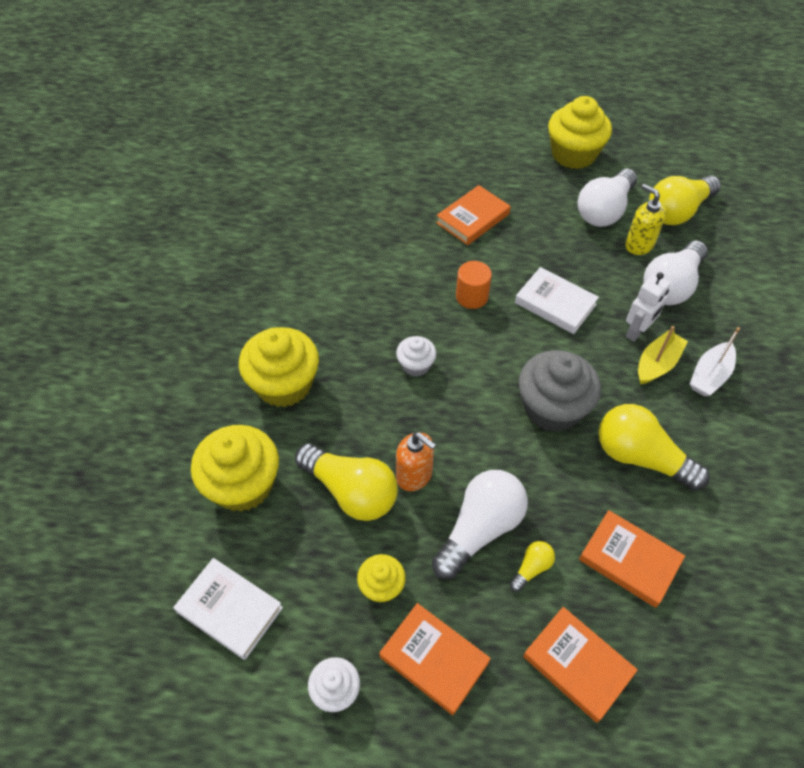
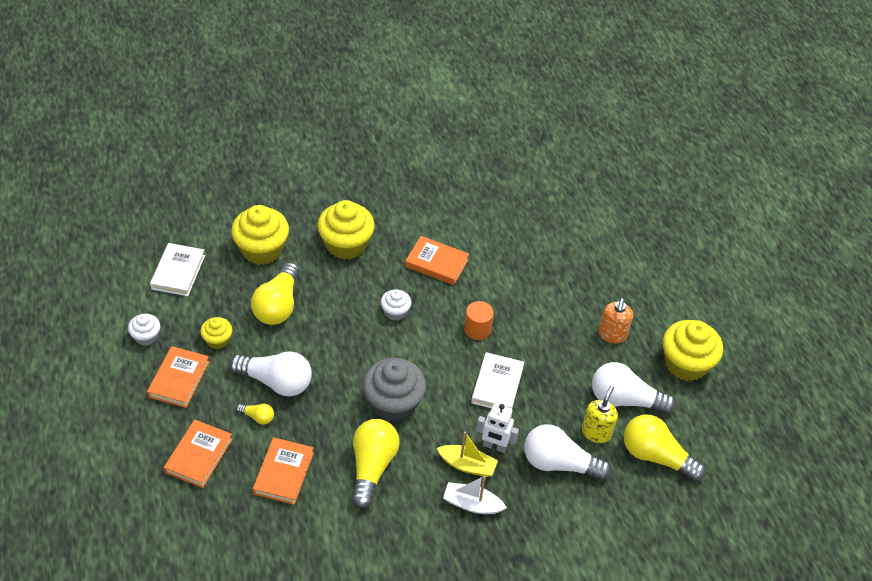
camera: 65 degrees right, 5 degrees down
(414, 475) = (303, 336): orange soap dispenser -> orange soap dispenser (612, 335)
(472, 218) = (562, 310): orange book -> orange book (436, 263)

